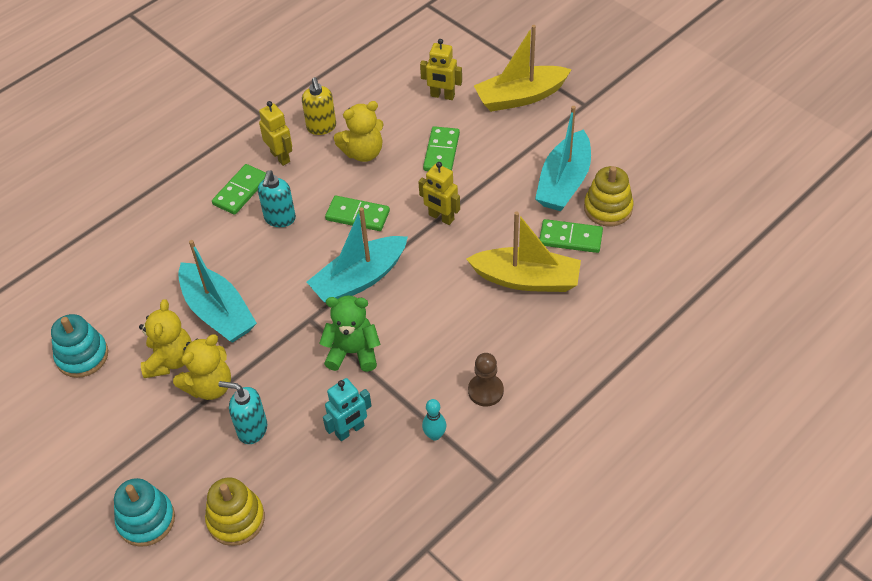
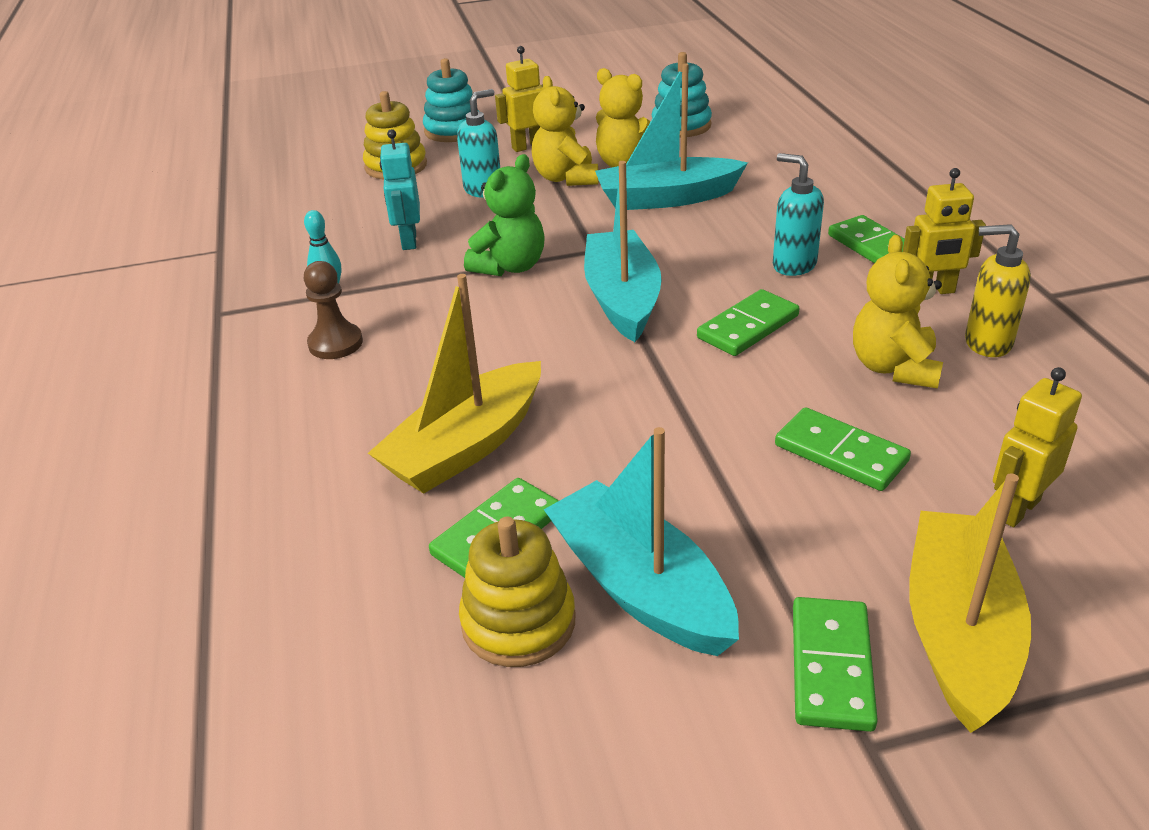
camera: 120 degrees right, 15 degrees down
(441, 217) = (677, 402): yellow robot -> yellow robot (528, 146)
(560, 122) = (831, 666): none -> green domino

